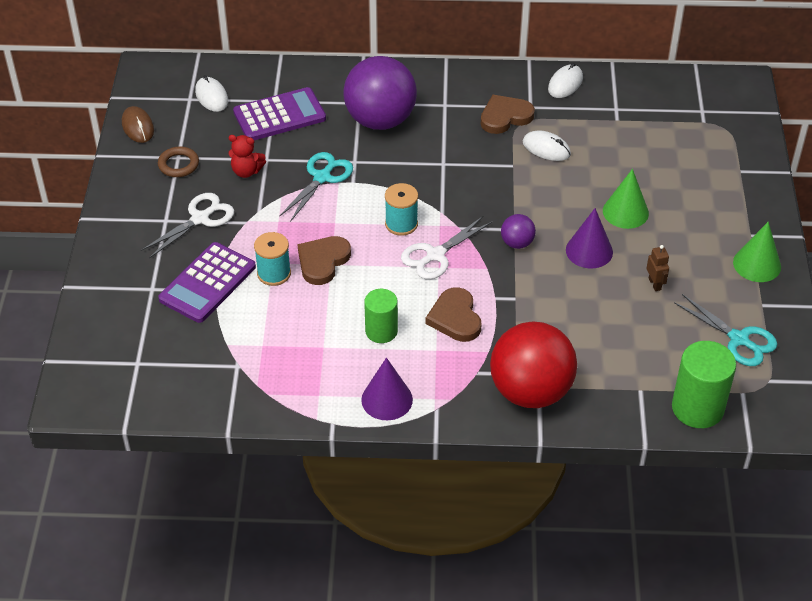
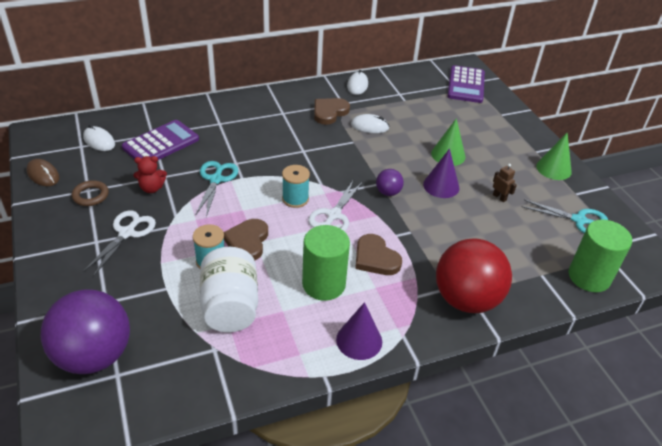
camera: 25 degrees left, 5 degrees down
(207, 283) = (155, 284): purple calculator -> purple calculator (466, 85)
(272, 327) = (230, 306): none -> white jar
(380, 120) = (241, 132): purple ball -> purple ball (94, 355)
(381, 331) = (323, 284): green cylinder -> green cylinder, size x1.54

